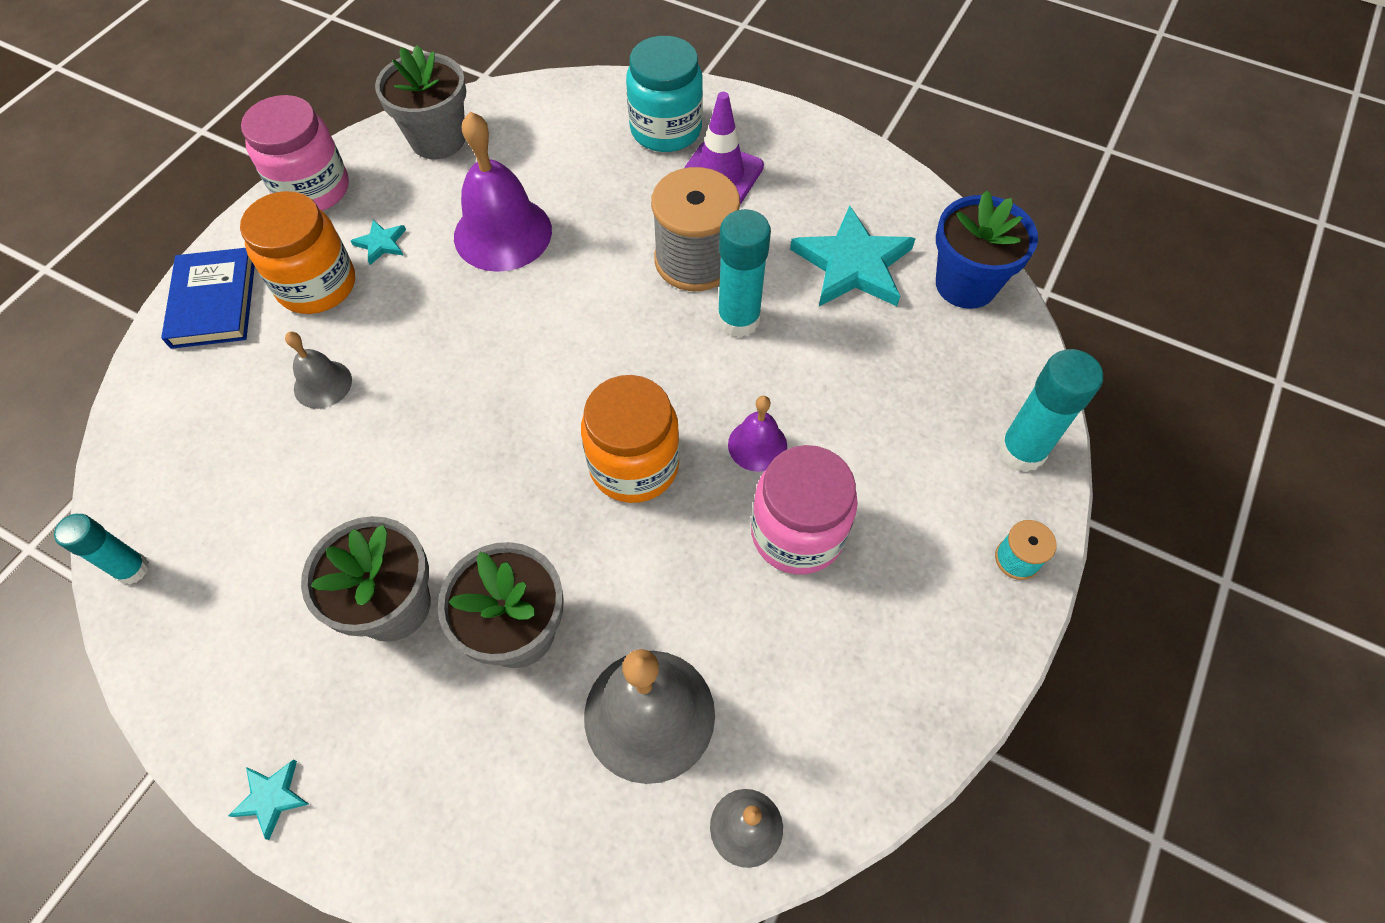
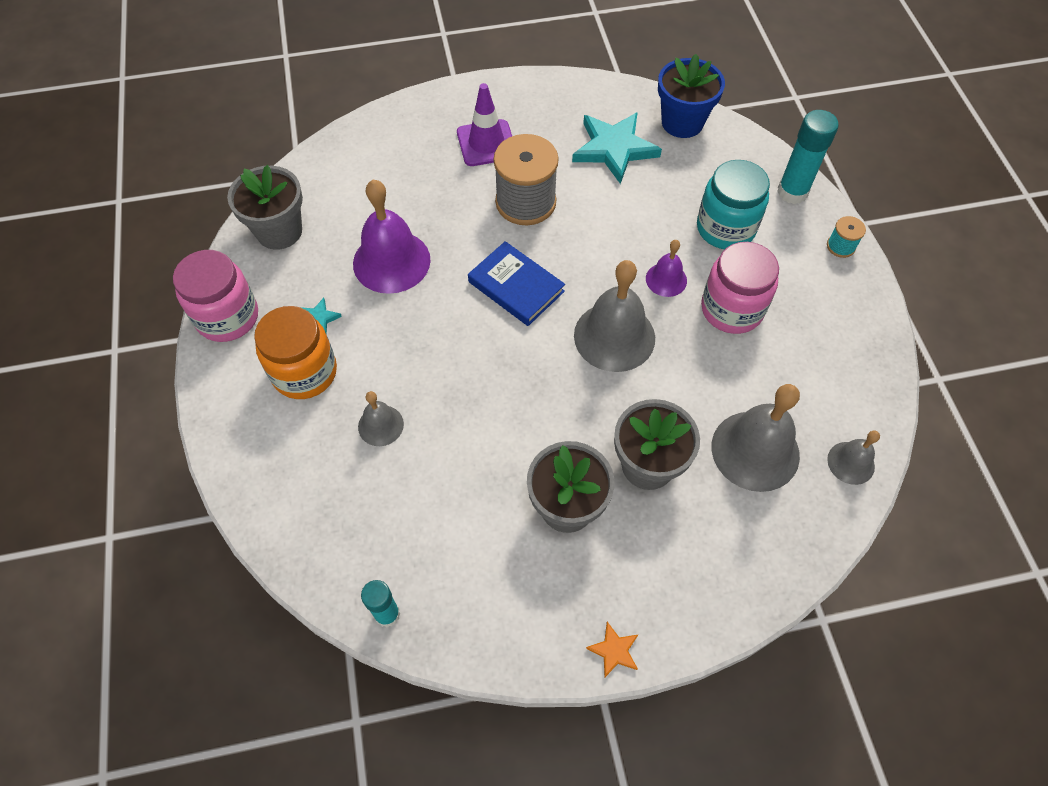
camera: 40 degrees left, 0 degrees up
(213, 302) = (244, 431): blue book -> blue book (516, 287)
(271, 797) = (614, 650): turquoise star -> orange star
(634, 465) = (614, 336): orange jar -> grey bell
(666, 130) = (424, 136): turquoise jar -> turquoise jar (725, 228)
(738, 320) = (585, 220): turquoise glue stick -> none

